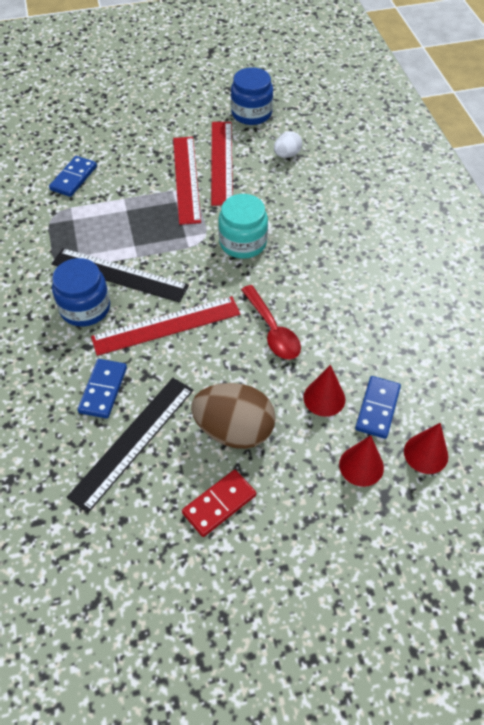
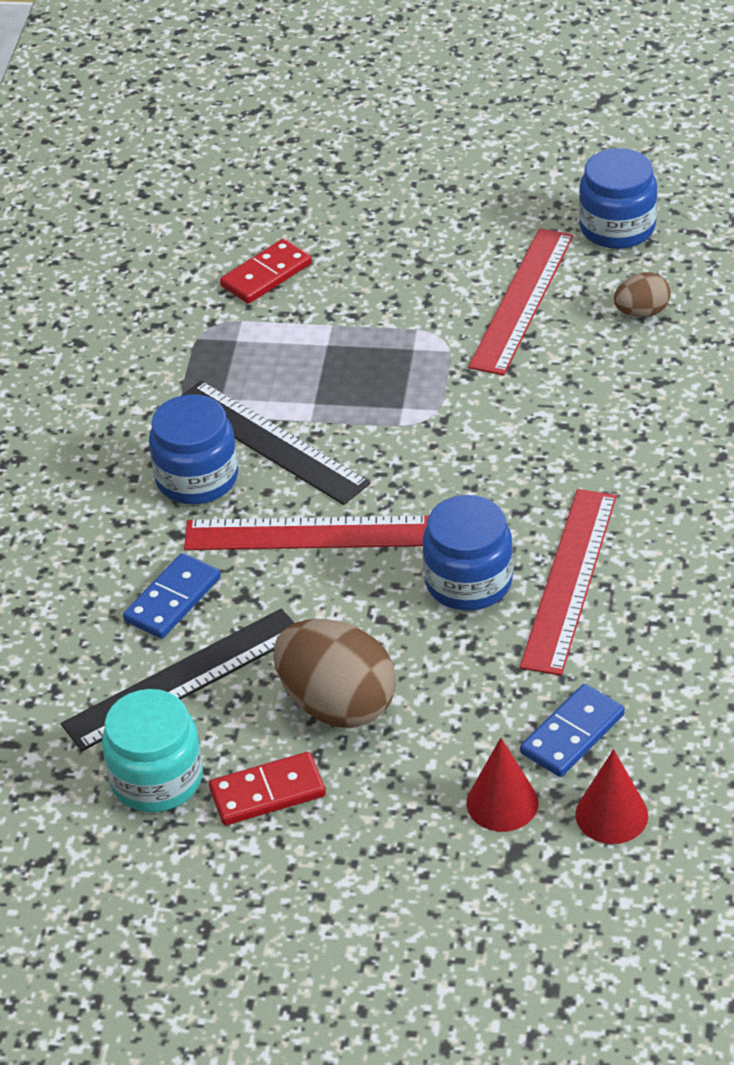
camera: 25 degrees right, 10 degrees down
(73, 178) = (266, 275): blue domino -> red domino
(186, 179) = (448, 316): red ruler -> red ruler (569, 580)
(243, 243) = (490, 439): turquoise jar -> turquoise jar (157, 779)
(272, 330) = (468, 582): red spoon -> blue jar
(287, 155) = (641, 312): white egg -> brown egg
(324, 398) = (497, 698): red cone -> none

